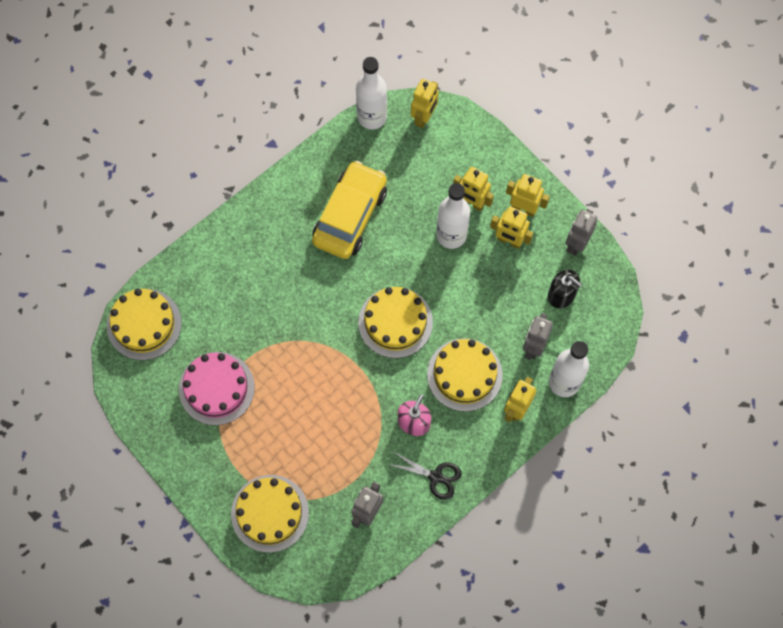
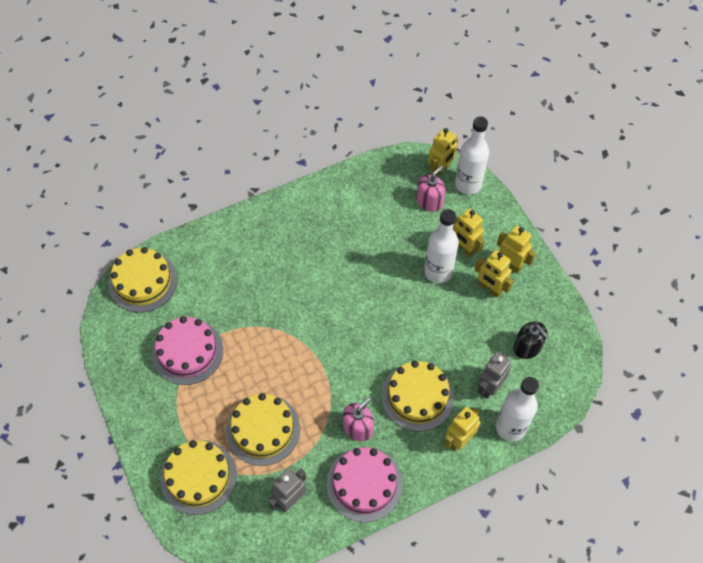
camera: 15 degrees right, 10 degrees down
(350, 216) = (352, 234): yellow car -> none
(372, 117) = (394, 159): white bottle -> white bottle (468, 184)
(395, 322) = (366, 334): yellow cake -> yellow cake (263, 429)
(422, 157) = (429, 201): none -> pink soap dispenser
(435, 477) = (364, 484): black scissors -> pink cake
(576, 244) = (552, 306): grey robot -> none

